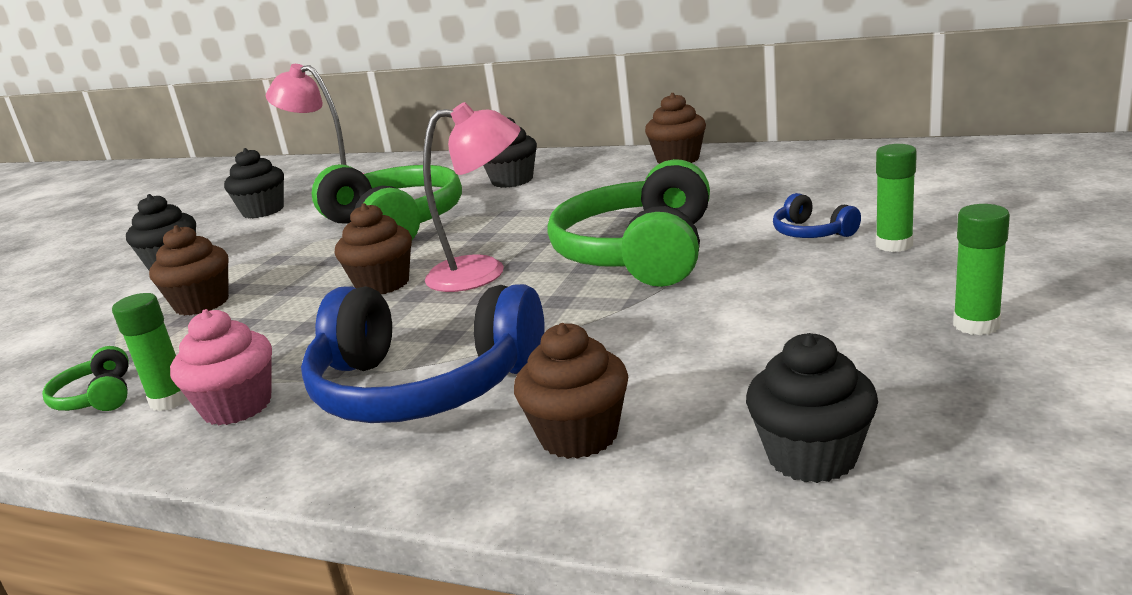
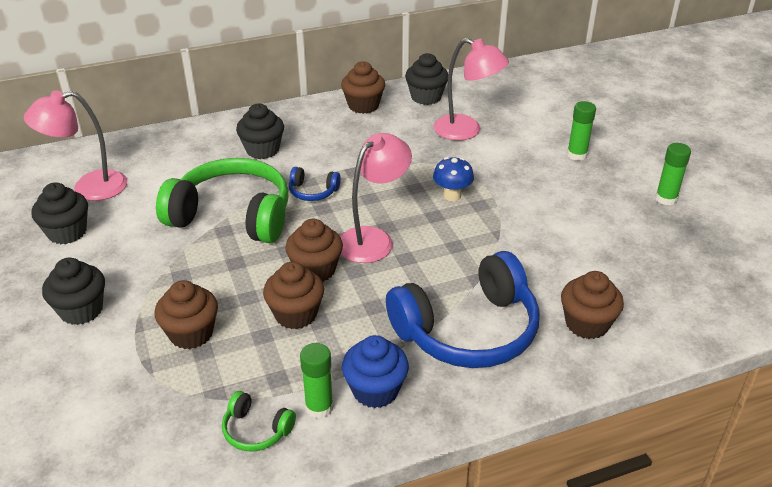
camera: 45 degrees left, 15 degrees up
(237, 406) = (375, 390): pink cupcake -> blue cupcake
(299, 315) = (296, 314): none -> brown cupcake
(640, 253) = (452, 195): green headphones -> blue mushroom
(767, 197) = (466, 131): none -> pink lamp
(812, 232) = (527, 155): blue headphones -> blue headphones (313, 191)
(812, 456) = (687, 293): black cupcake -> black cupcake (426, 97)

